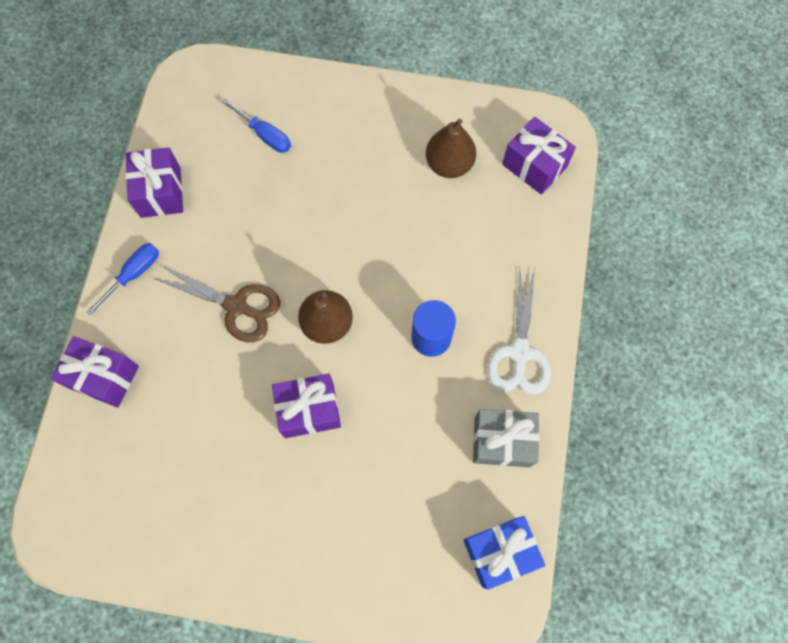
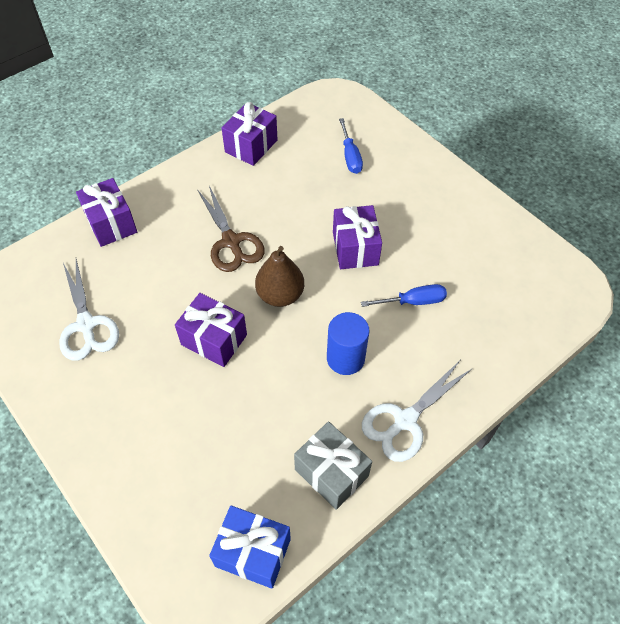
camera: 40 degrees right, 15 degrees down
(134, 274) = (188, 180): blue screwdriver -> blue screwdriver (413, 301)
(183, 490) = (86, 325): none -> white scissors
(449, 164) = (467, 256): brown pear -> none
(534, 165) = (536, 301): purple gift -> purple gift (355, 248)

